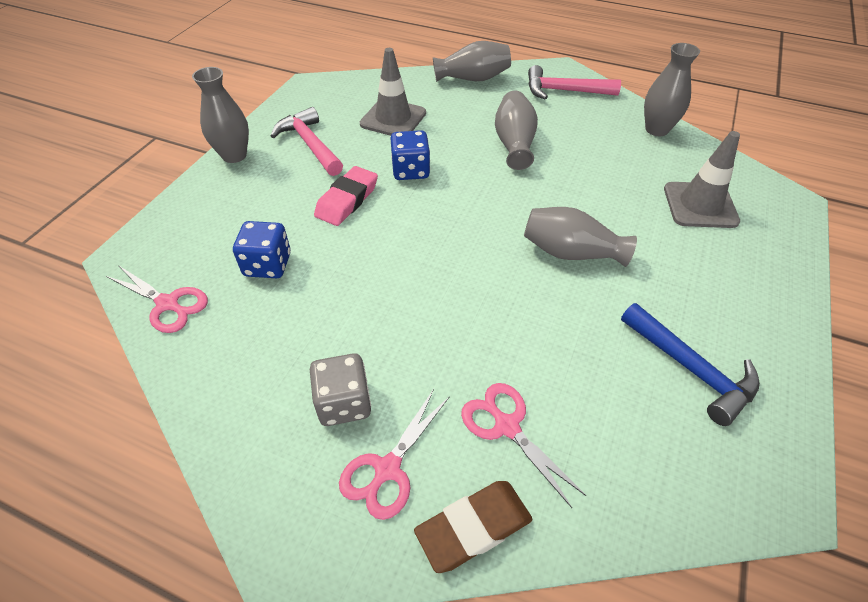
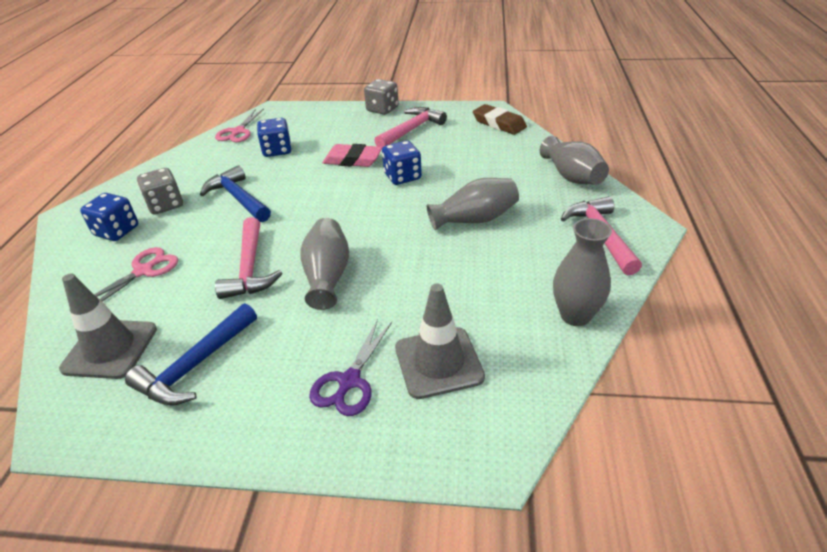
camera: 75 degrees right, 10 degrees down
(234, 155) = (382, 109): grey vase -> grey dice
(374, 315) = (238, 198): none -> blue hammer
(387, 469) = (117, 231): pink scissors -> blue dice
(393, 119) = (470, 153): grey traffic cone -> grey traffic cone (110, 349)
(473, 528) = (71, 271): brown eraser -> brown eraser (499, 124)
(537, 314) = (250, 268): none -> pink hammer
(718, 259) = (349, 381): none -> purple scissors

